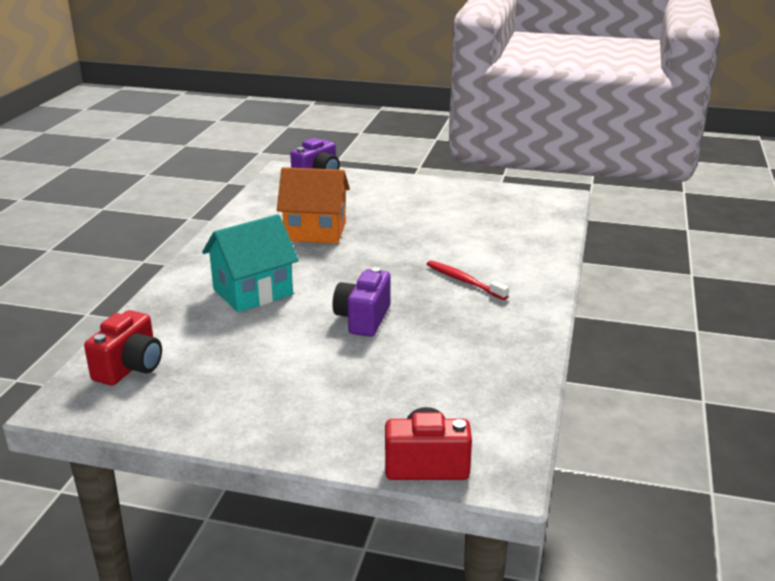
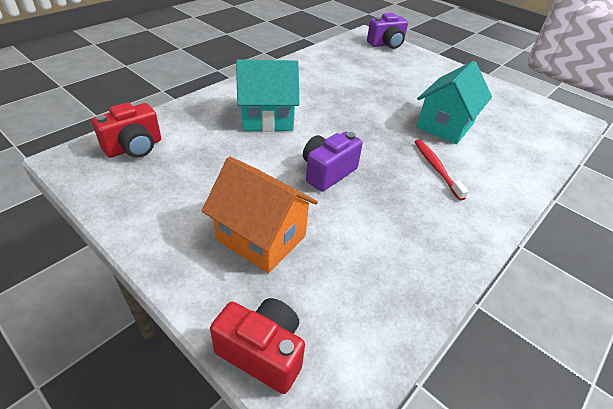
camera: 25 degrees right, 15 degrees up
(315, 232) = (351, 85): orange house -> orange house (261, 238)
(444, 241) = (445, 125): none -> turquoise house

